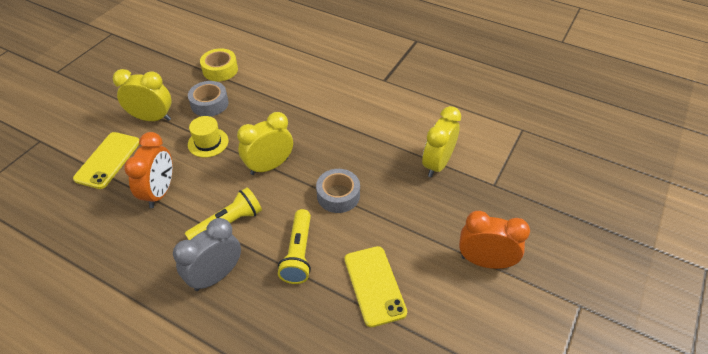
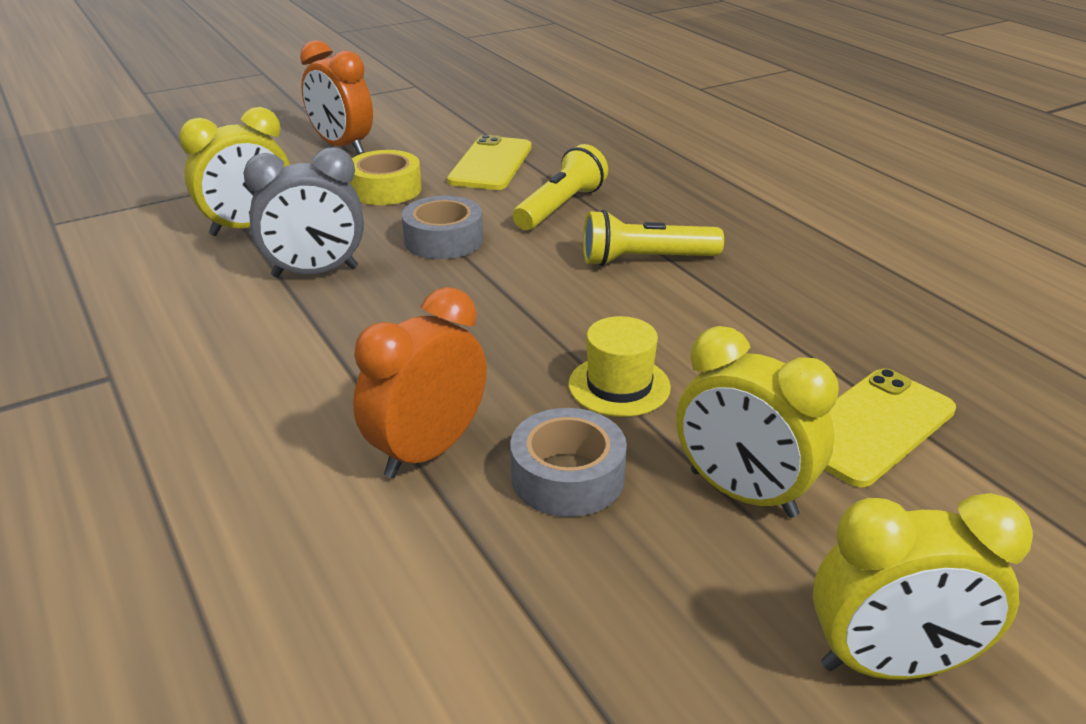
camera: 150 degrees left, 15 degrees down
(160, 192) = (755, 333): orange clock -> orange clock (427, 451)
(216, 276) = (691, 219): grey clock -> grey clock (315, 272)
(220, 70) = (472, 581): yellow tape -> yellow tape (385, 189)
(269, 166) = (520, 307): yellow clock -> yellow clock (891, 664)

